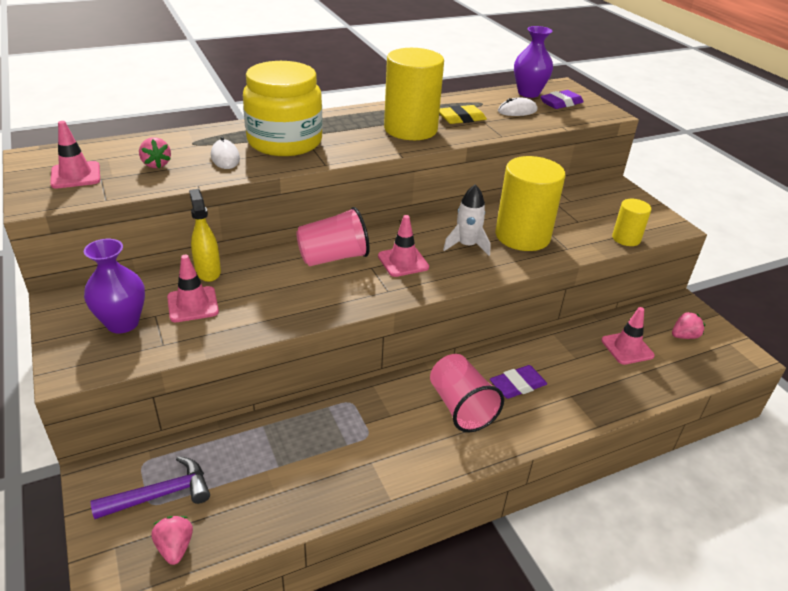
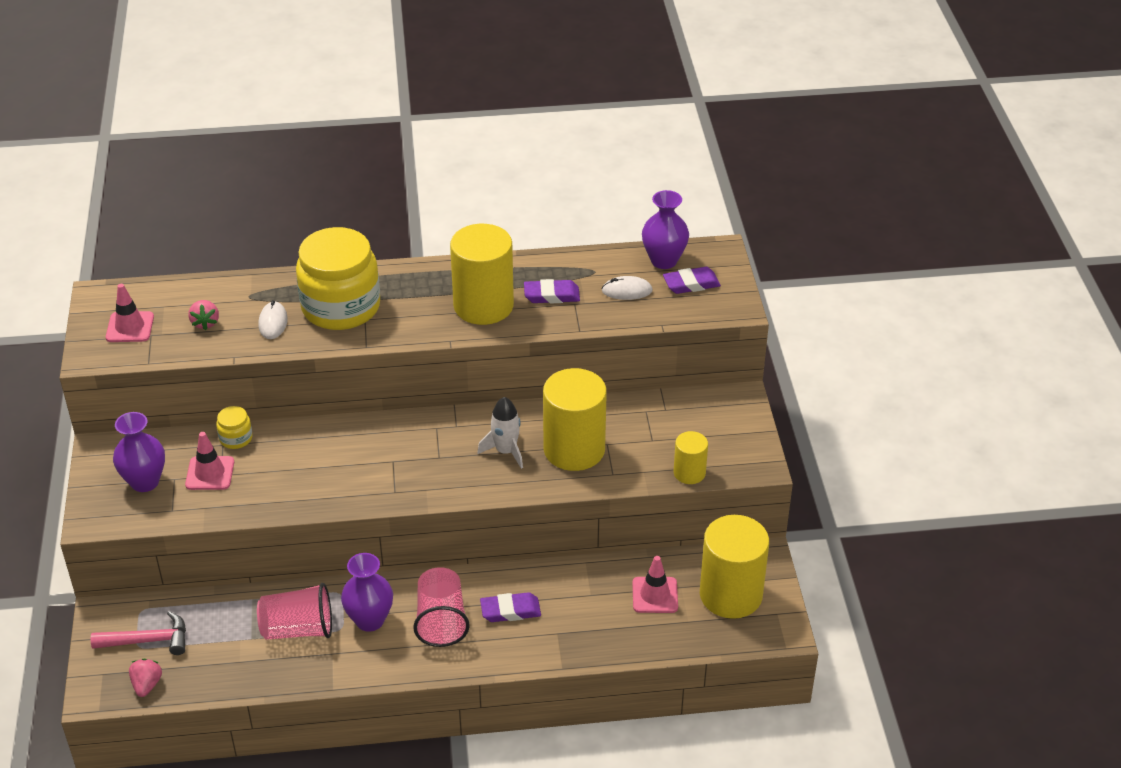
camera: 20 degrees right, 5 degrees up
(161, 494) = (148, 640): purple hammer -> pink hammer
(208, 271) = (236, 438): yellow spray bottle -> yellow jar
(333, 257) = (361, 442): pink cup -> pink cup (298, 629)
(393, 421) = (370, 620): none -> purple vase
(403, 262) = (428, 460): pink traffic cone -> none
(461, 118) = (551, 295): yellow eraser -> purple eraser
(684, 336) = (730, 595): pink strawberry -> yellow cylinder

